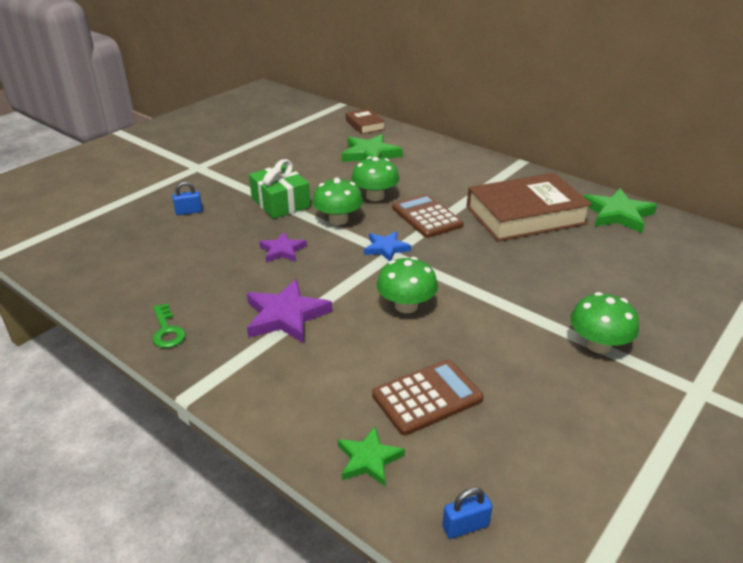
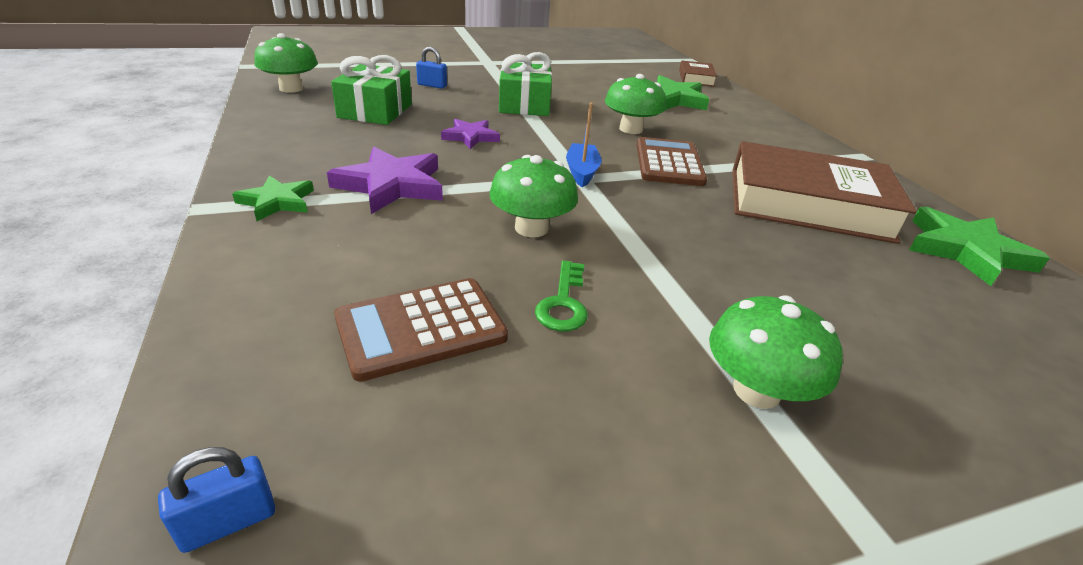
camera: 30 degrees right, 0 degrees up
(167, 330) = (273, 154): green key -> green key (563, 303)
(182, 257) = (375, 111): none -> green gift
(338, 220) = (563, 134): green mushroom -> green mushroom (291, 88)
(369, 459) = (254, 358): green star -> green star (277, 202)
(386, 248) = (582, 172): blue star -> blue boat
(427, 397) = (421, 328): brown calculator -> brown calculator turned 150 degrees clockwise
(465, 526) = (228, 522): blue padlock -> blue padlock turned 45 degrees counterclockwise

